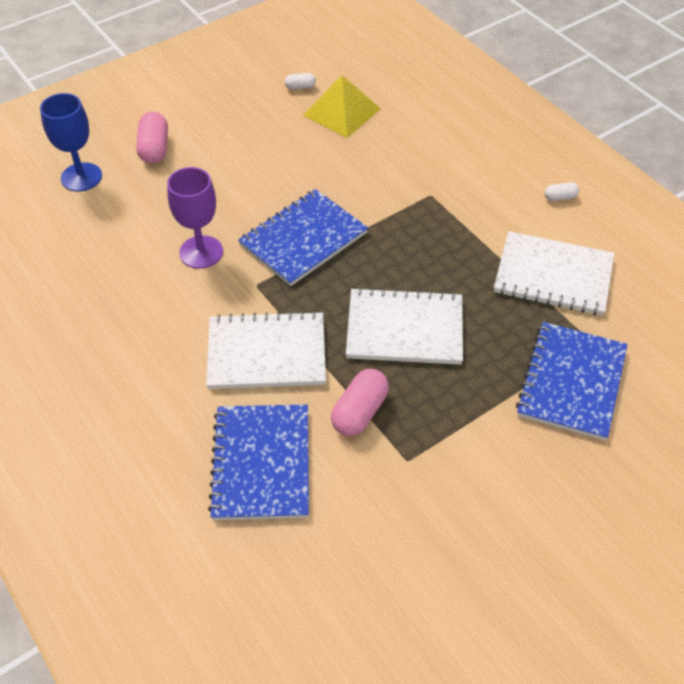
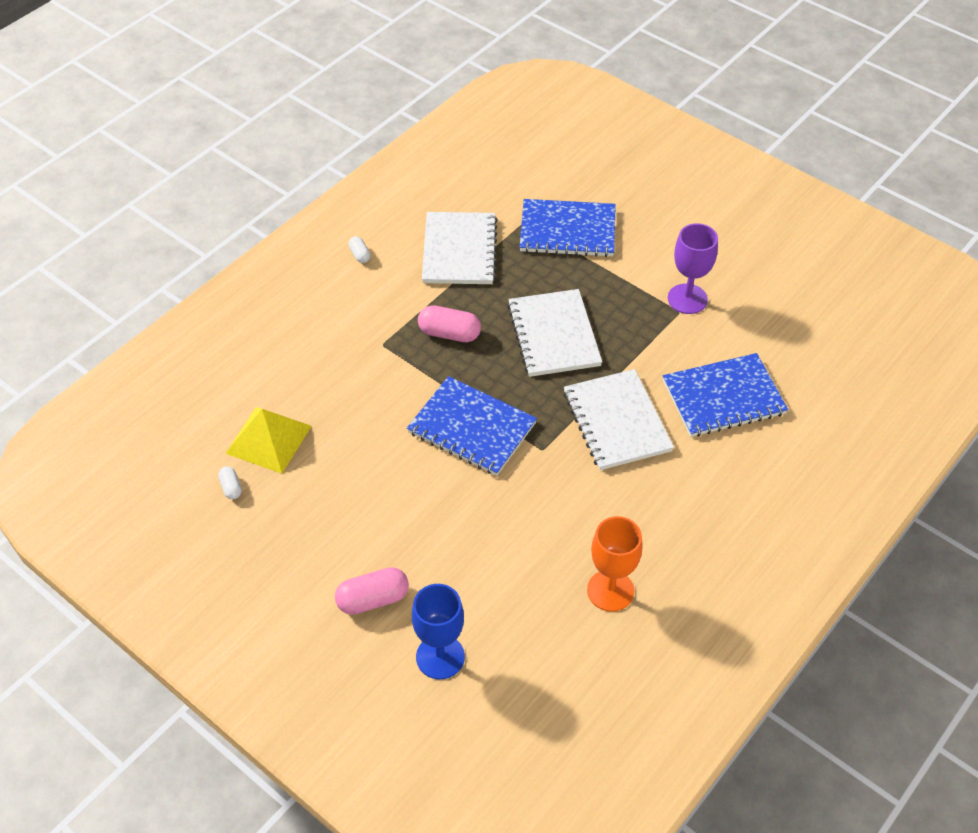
camera: 105 degrees left, 0 degrees up
(78, 297) = (610, 590): none -> orange goblet
(201, 252) = (516, 505): purple goblet -> purple goblet (687, 299)
(359, 412) = (649, 347): pink capsule -> pink capsule (449, 333)

